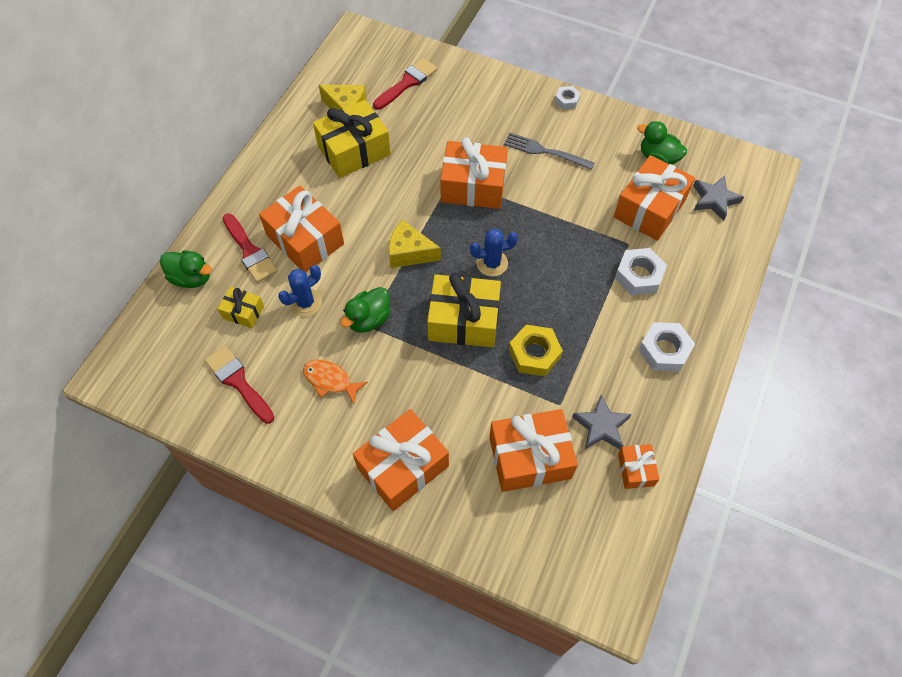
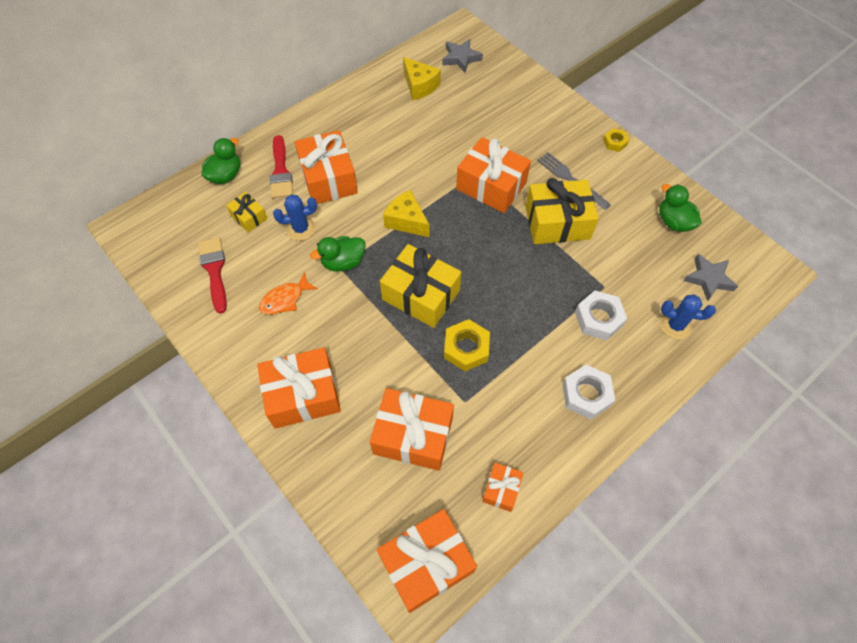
camera: 25 degrees right, 0 degrees up
(191, 278) = (225, 175): green duck -> green duck turned 105 degrees counterclockwise
(330, 380) = (285, 299): orange fish -> orange fish turned 90 degrees counterclockwise
(354, 150) = (407, 121): yellow gift -> yellow gift (557, 222)
(407, 83) = (482, 81): red brush -> none
(492, 263) = (471, 256): blue cactus -> blue cactus (675, 325)
(567, 100) = (615, 142): white nut -> yellow nut
(601, 426) = (491, 436): grey star -> grey star (461, 58)
(649, 209) = (641, 264): orange gift -> orange gift (426, 563)

